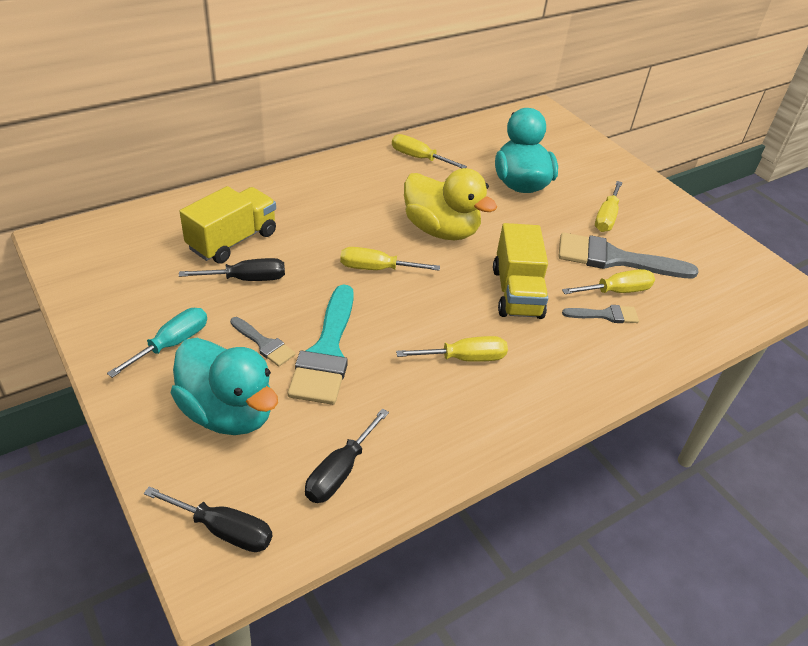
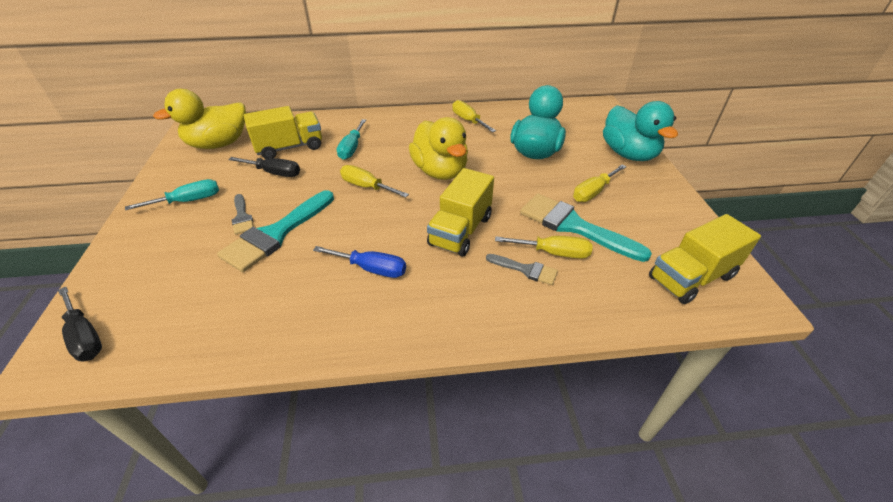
camera: 30 degrees right, 0 degrees up
(127, 258) = (219, 144): none -> yellow duck
(228, 412) = (173, 255): turquoise duck -> turquoise duck (628, 154)
(313, 224) = (352, 148): none -> turquoise screwdriver
(340, 471) = (198, 323): black screwdriver -> none
(464, 358) = (371, 269): yellow screwdriver -> blue screwdriver
(614, 259) = (574, 226): grey brush -> turquoise brush
(737, 282) = (691, 277): none -> yellow truck

